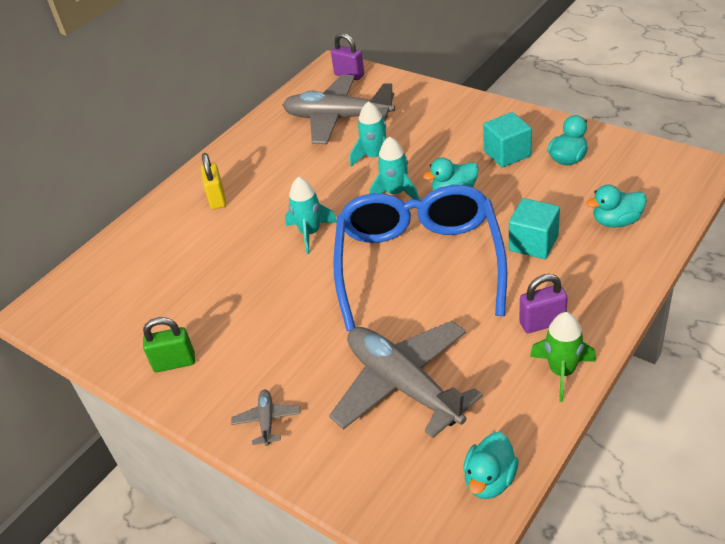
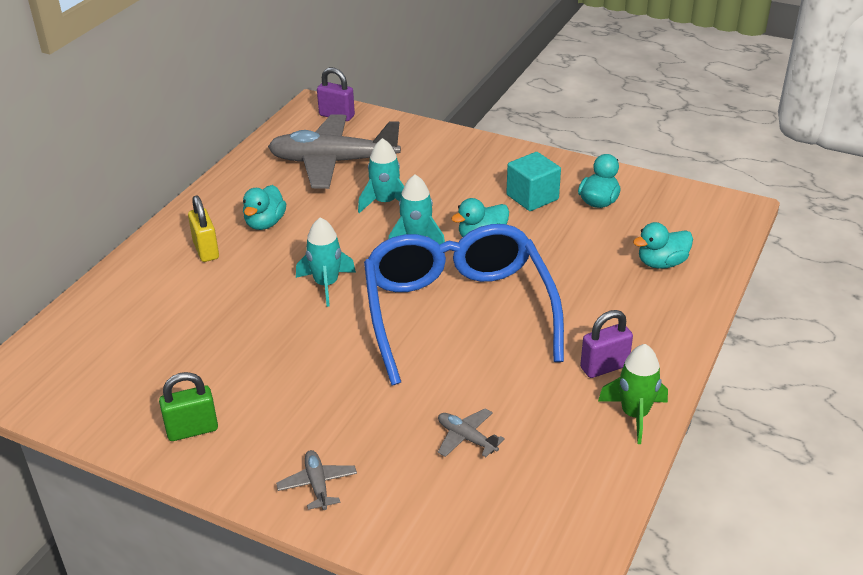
camera: 15 degrees left, 5 degrees down
(403, 385) = (466, 438): grey plane -> grey plane, size x0.41
(489, 480) = (580, 527): turquoise duck -> turquoise duck (265, 223)
(533, 243) = (579, 287): turquoise cube -> none

